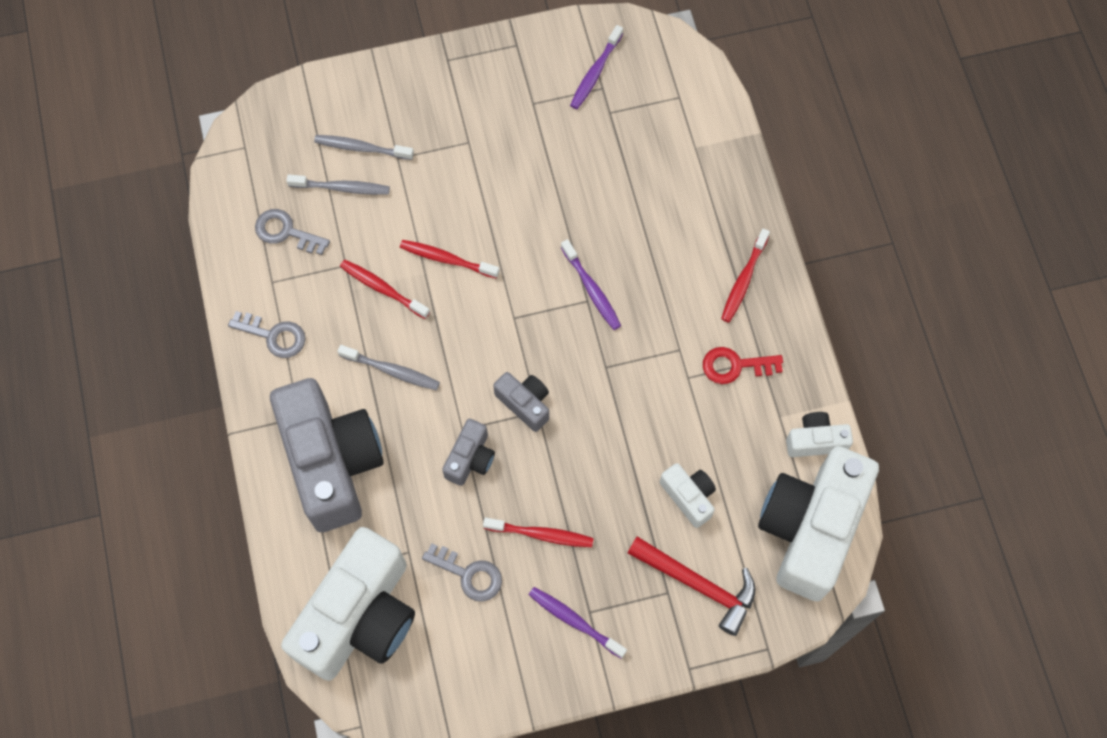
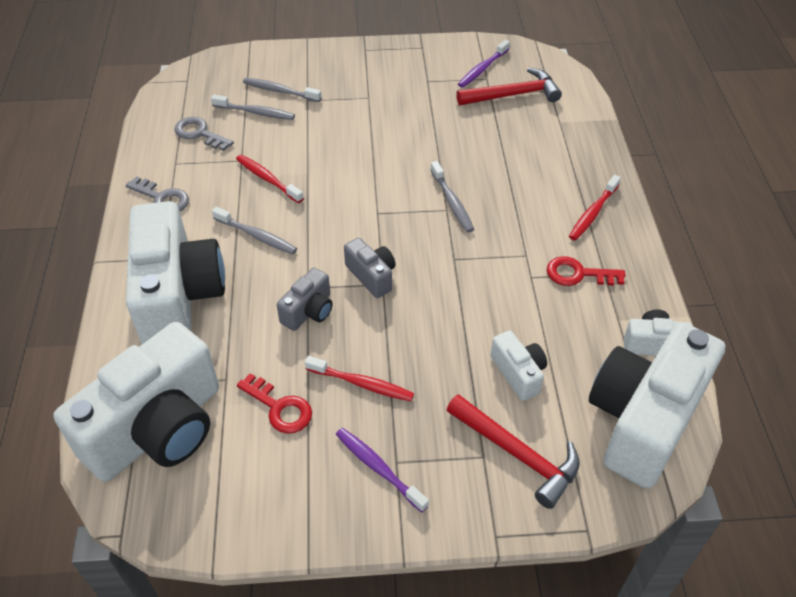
camera: 10 degrees right, 20 degrees down
(332, 462) = (178, 296): grey camera -> white camera
(447, 259) = (329, 167): red toothbrush -> none
(469, 574) = (279, 408): grey key -> red key
(591, 289) = (452, 202): purple toothbrush -> grey toothbrush
(637, 112) = (513, 95): none -> red hammer

